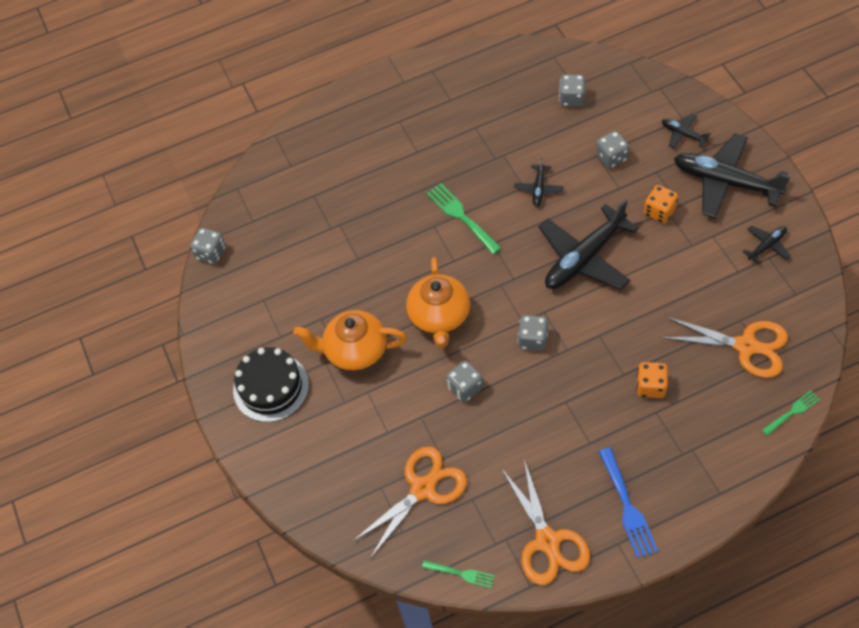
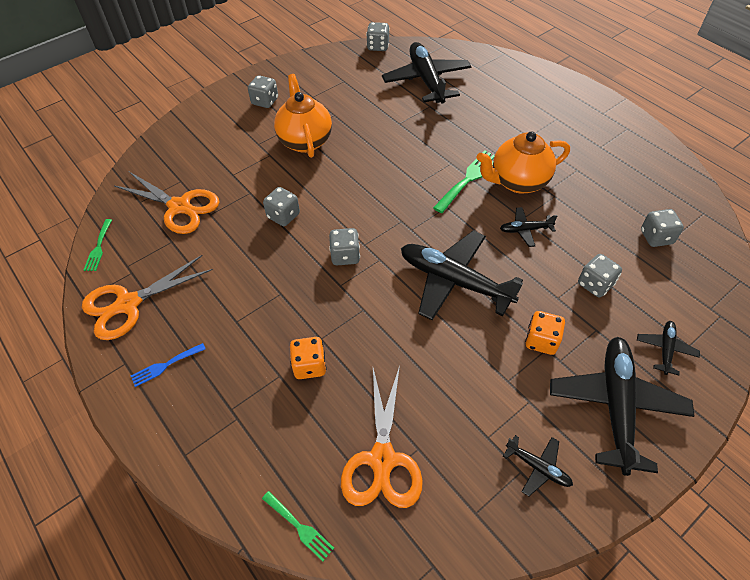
camera: 70 degrees right, 5 degrees down
(271, 387) = (265, 101): black cake -> grey dice
(295, 218) = (426, 80): none -> black plane
(440, 319) = (351, 186): orange teapot -> orange teapot (518, 182)
(627, 507) = (165, 365): blue fork -> blue fork, size x0.61

